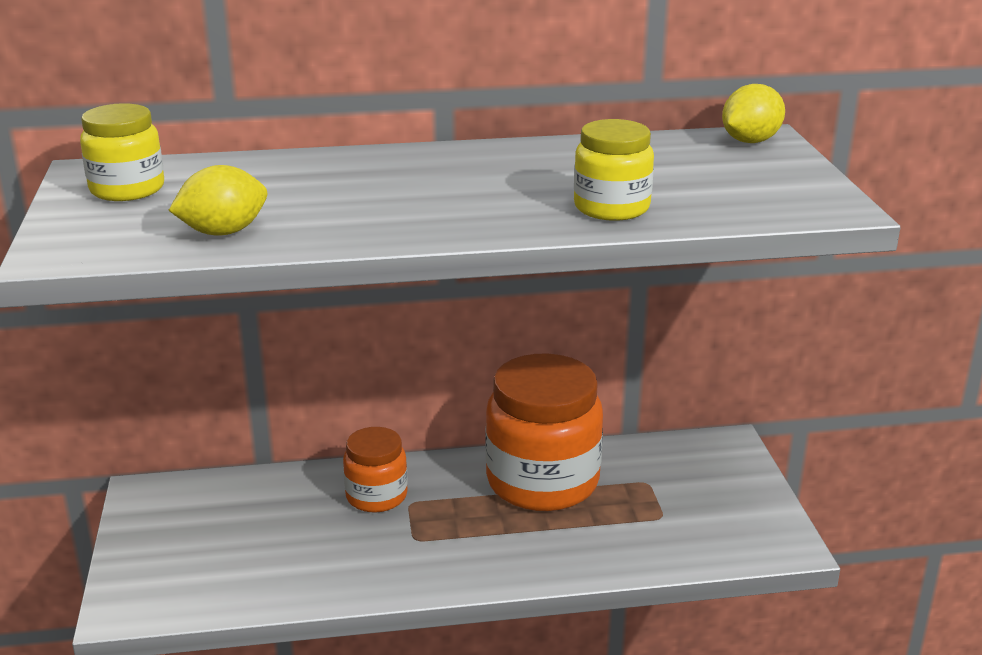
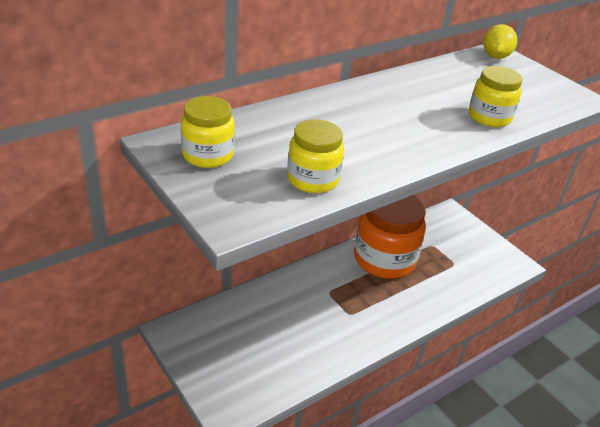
camera: 30 degrees left, 10 degrees up
(223, 232) = (313, 179): yellow lemon -> yellow jar
(376, 496) = (308, 293): orange jar -> none

